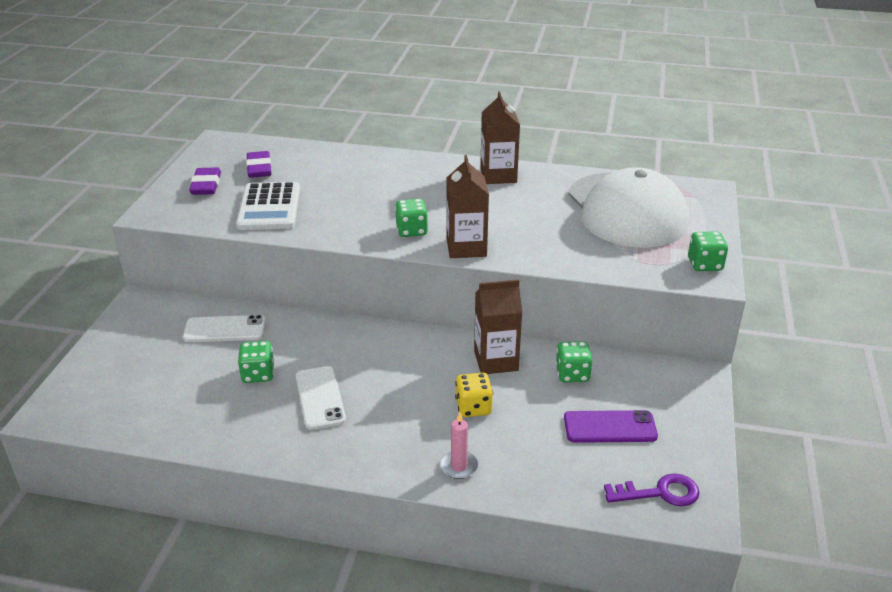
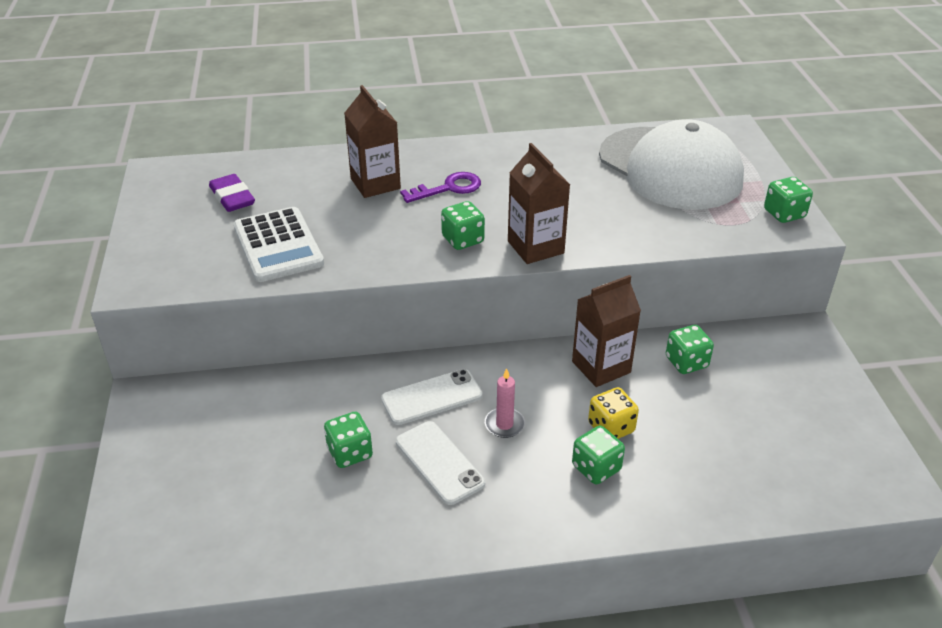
camera: 20 degrees left, 5 degrees up
(206, 185) = (180, 232): purple eraser -> none
(225, 329) = (275, 407): white phone -> white phone (432, 397)
(441, 433) = (596, 468): none -> green dice
(459, 466) = (638, 501): pink candle -> pink candle (504, 424)
(498, 176) = (512, 154): brown carton -> brown carton (375, 184)
(610, 427) = (758, 412): purple phone -> none
(660, 493) = (847, 471): purple key -> purple key (448, 188)

